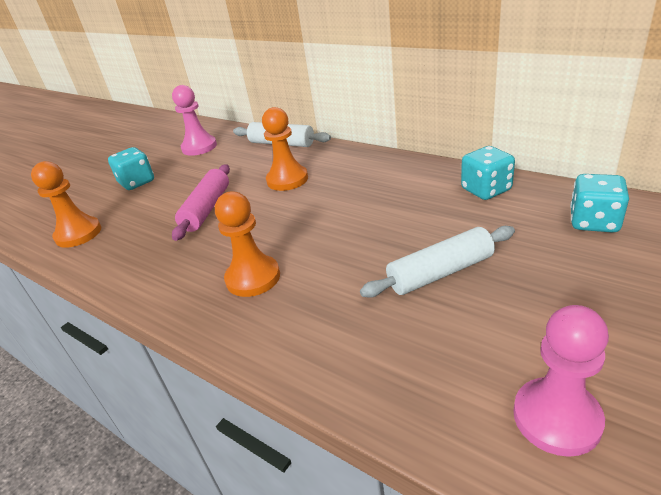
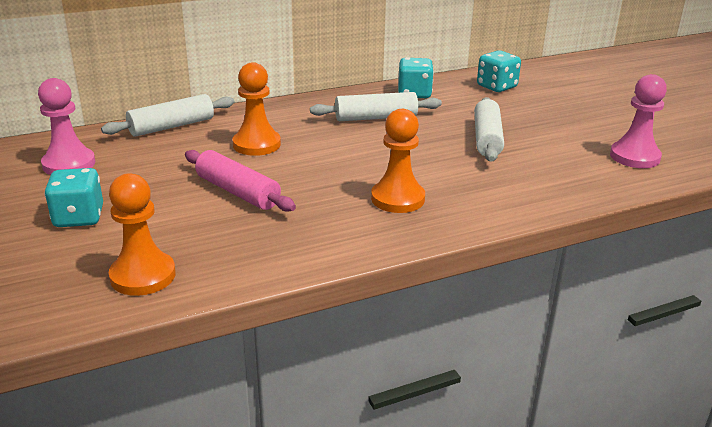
camera: 65 degrees left, 5 degrees down
(401, 198) = (376, 118): none -> white rolling pin

